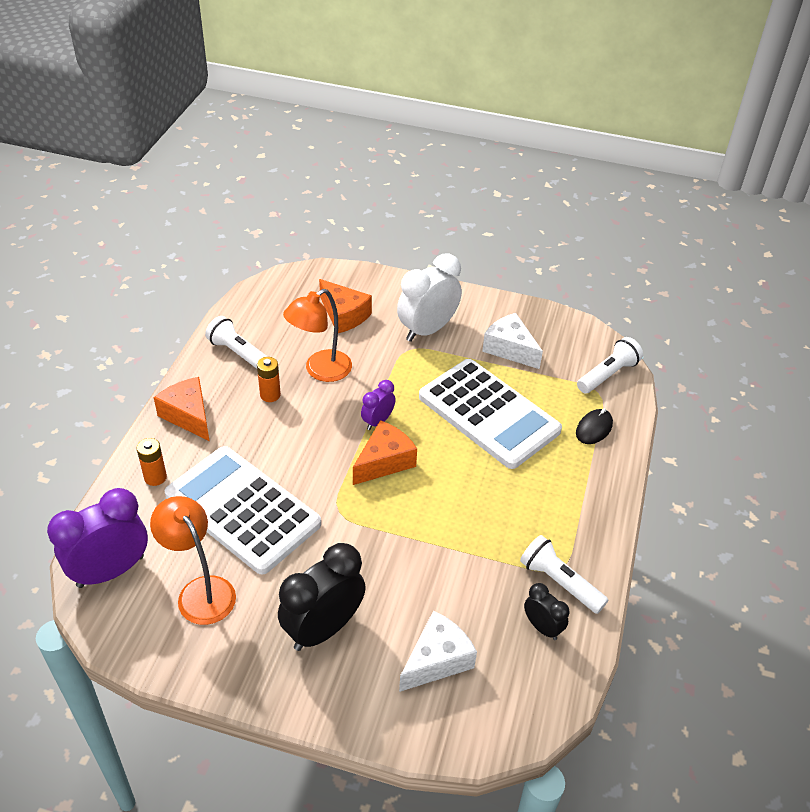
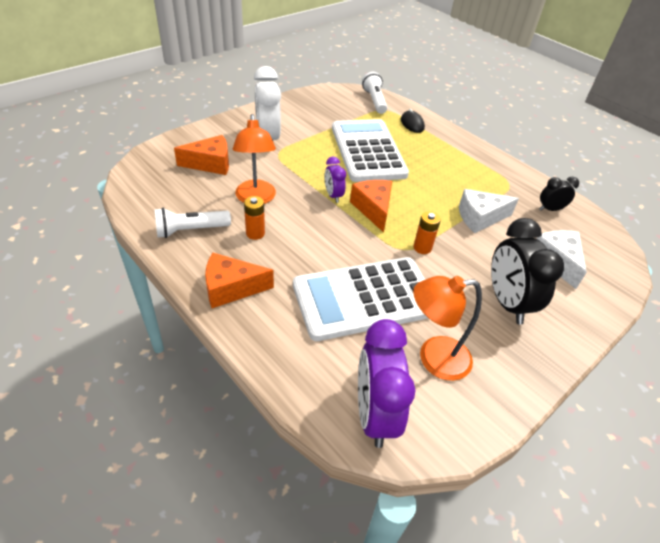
camera: 60 degrees left, 0 degrees up
(155, 477) = (285, 338): orange battery -> orange battery (422, 248)
(488, 414) = (367, 151): white calculator -> white calculator turned 90 degrees counterclockwise
(509, 349) = (319, 119): white cheese -> white cheese (480, 218)
(559, 582) = (520, 188): white flashlight -> none

